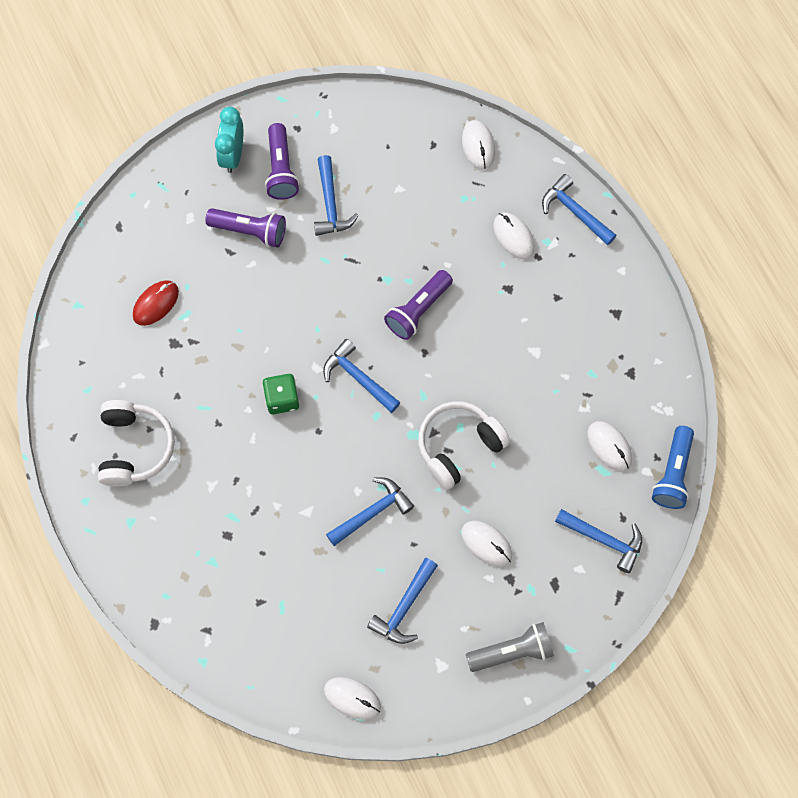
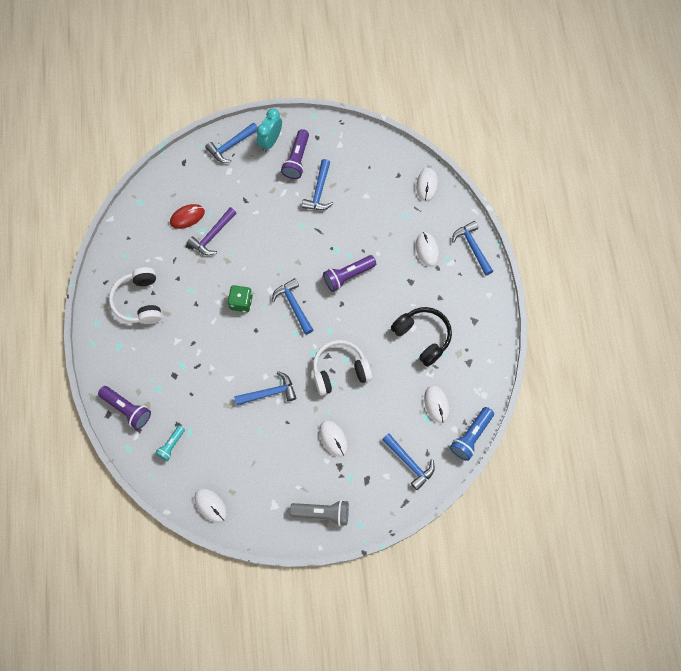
camera: 20 degrees right, 0 degrees up
(134, 447) = (139, 301): white headphones -> white headphones turned 150 degrees clockwise
(203, 318) = (212, 235): none -> purple hammer
(250, 231) = (262, 191): purple flashlight -> purple flashlight (127, 409)
(263, 635) = (171, 445): none -> turquoise flashlight
(404, 607) = (265, 460): blue hammer -> blue hammer (231, 146)
(555, 360) = (422, 337): none -> black headphones

